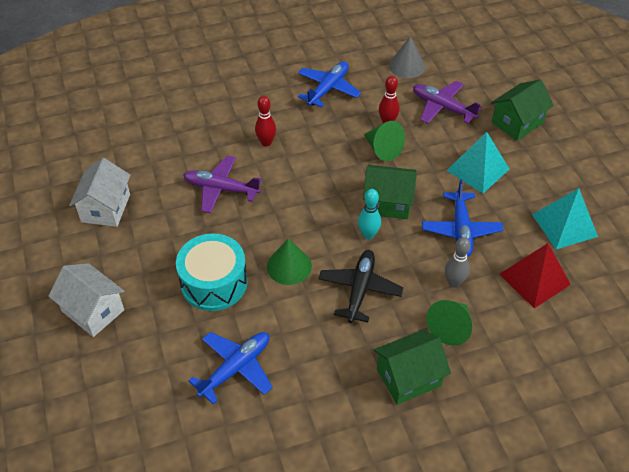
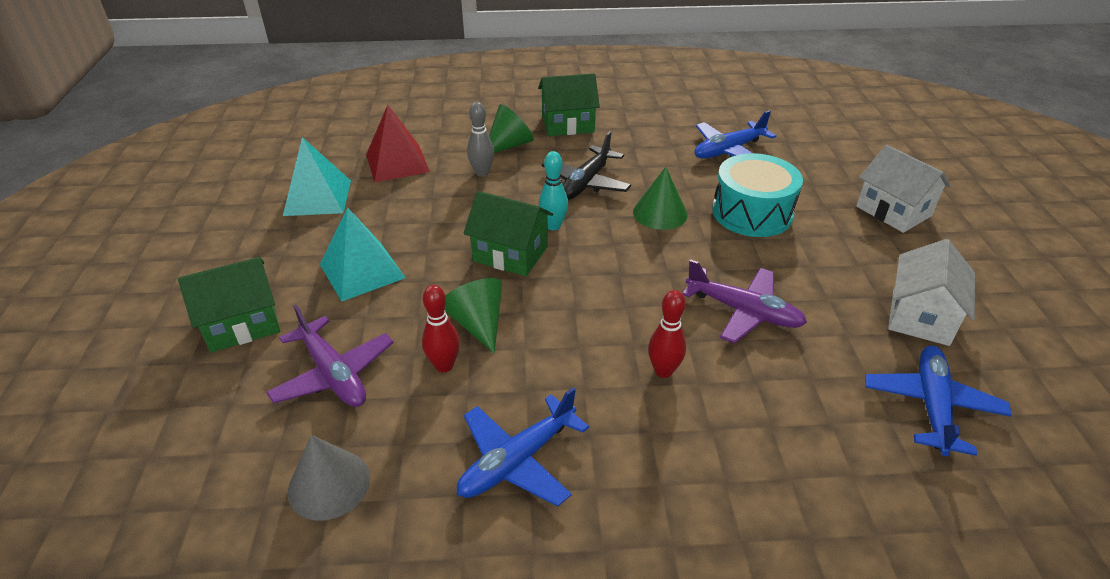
camera: 165 degrees left, 10 degrees down
(461, 230) = (439, 212): blue plane -> blue plane (931, 405)

